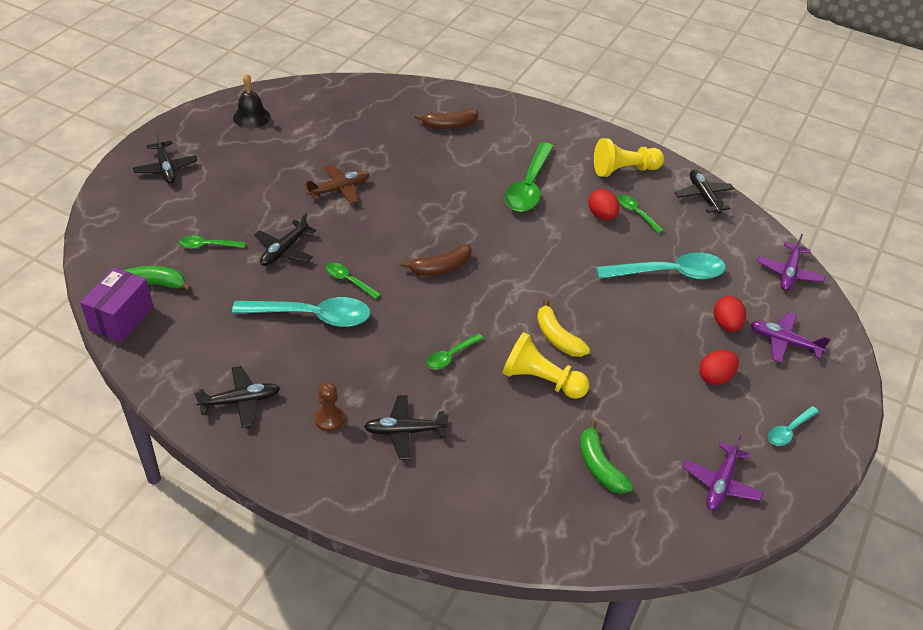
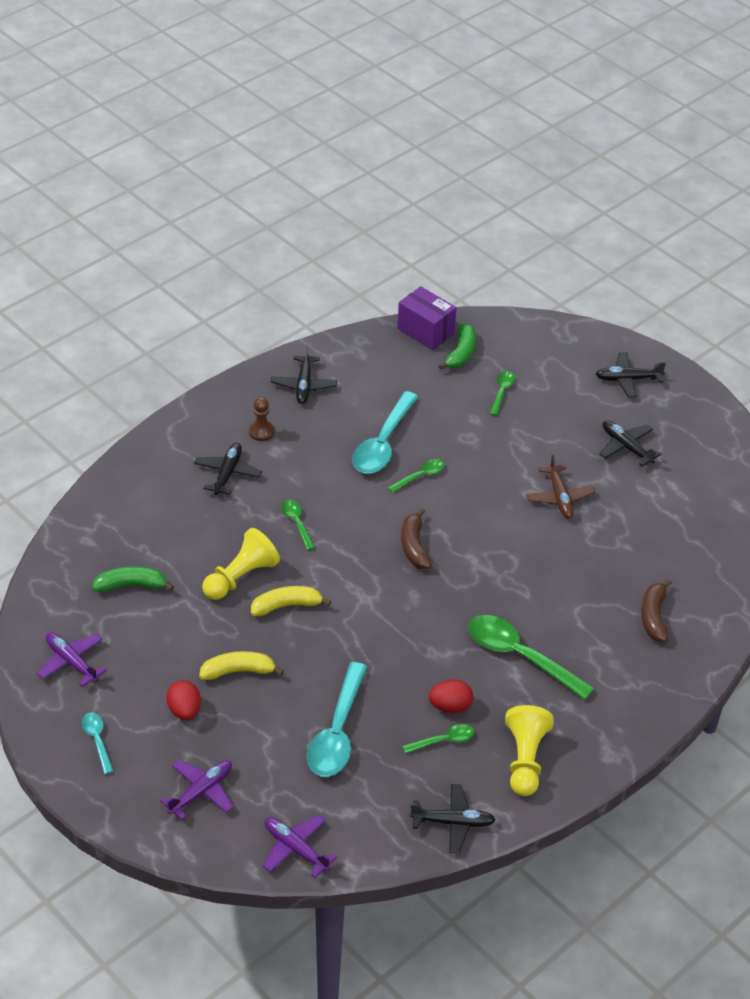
camera: 110 degrees right, 0 degrees up
(251, 117) = (705, 452): black bell -> none
(284, 250) = (478, 441): black plane -> black plane (626, 447)
(650, 351) = (238, 671): none -> yellow banana
(726, 324) = (246, 751): red egg -> none

